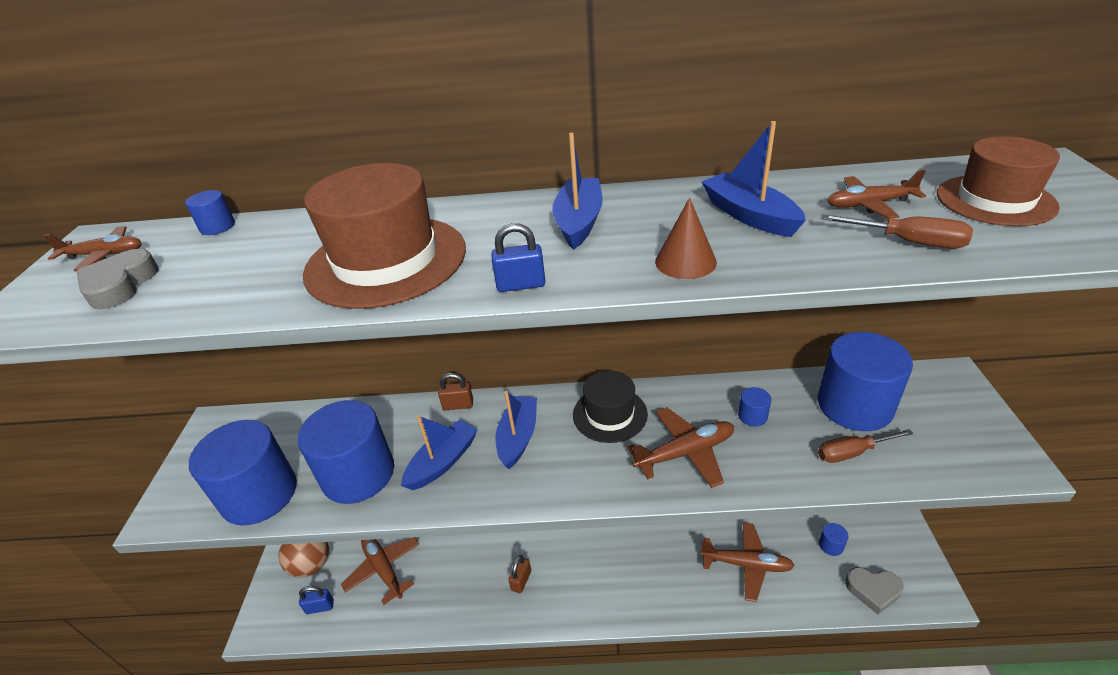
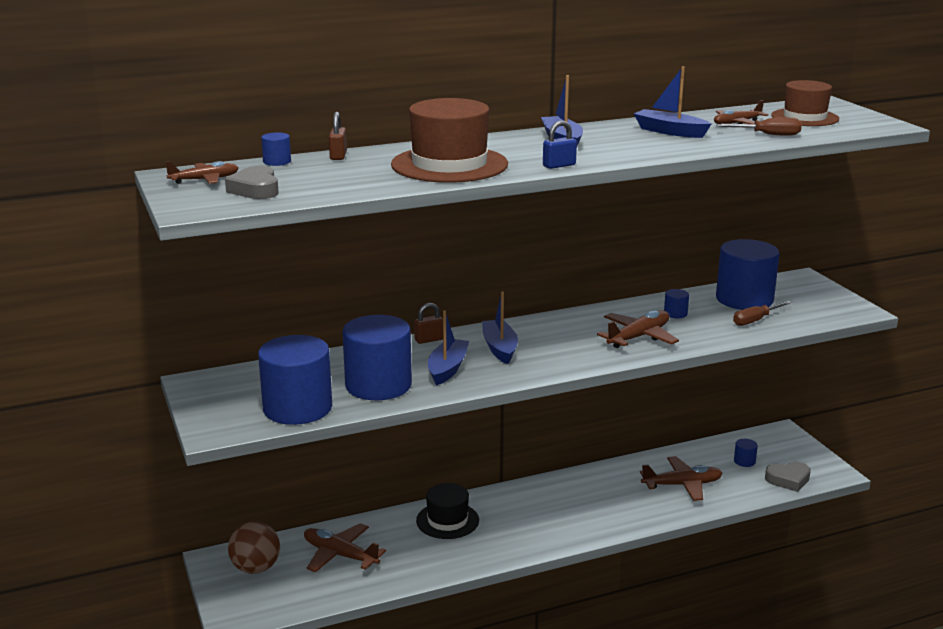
camera: 25 degrees left, 15 degrees down
(320, 607) = (291, 592): blue padlock -> none
(521, 580) = (487, 534): brown padlock -> brown padlock (338, 156)
(610, 414) = (565, 327): black hat -> black hat (447, 520)
(685, 262) = (650, 150): brown cone -> none

